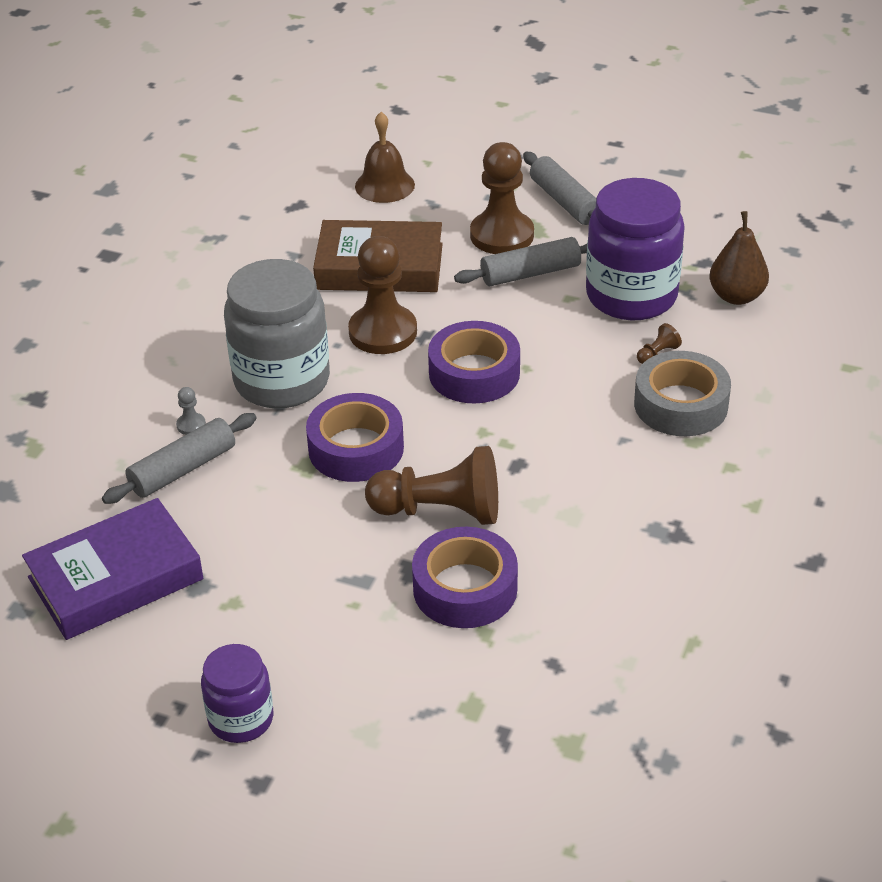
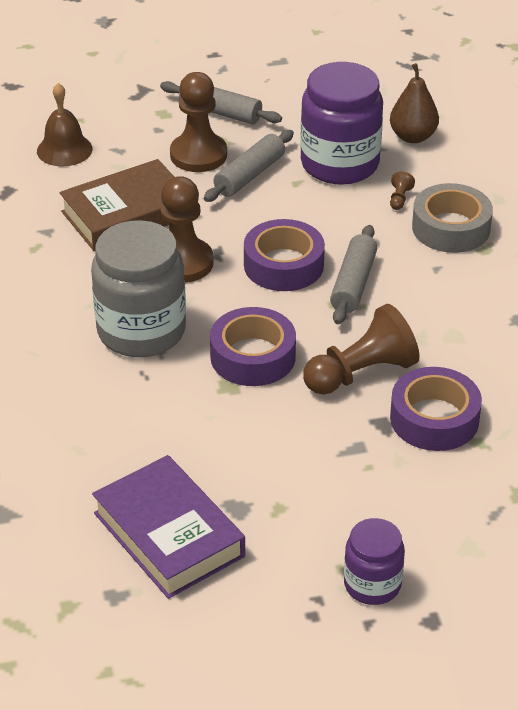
camera: 35 degrees left, 0 degrees up
(115, 578) = (169, 534): purple book -> purple book turned 60 degrees counterclockwise
(183, 469) = (134, 431): grey rolling pin -> grey rolling pin (353, 284)
(191, 425) = (104, 395): grey pawn -> none

